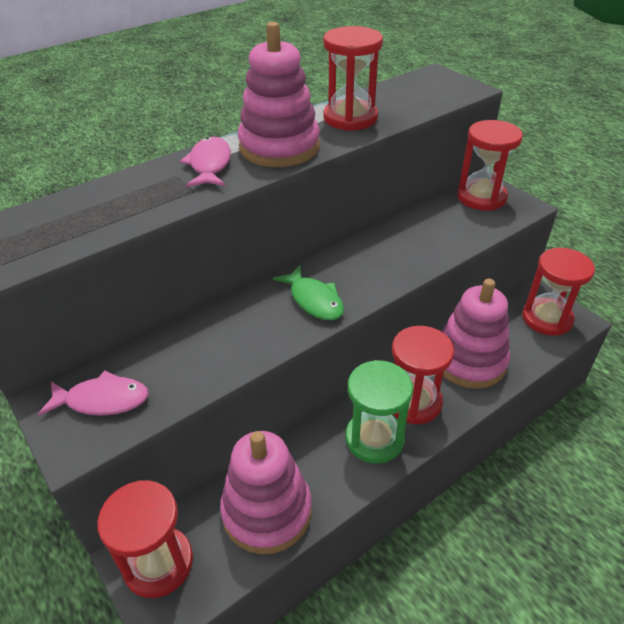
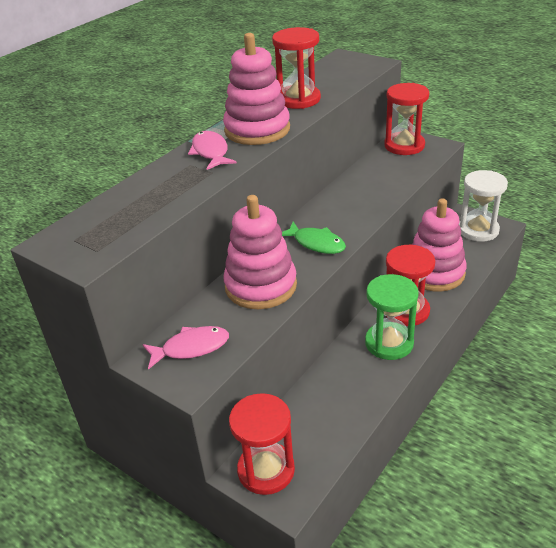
camera: 15 degrees left, 5 degrees down
(267, 511) = (332, 412): pink stacking toy -> pink stacking toy (261, 286)
(547, 318) = (478, 230): red hourglass -> white hourglass

